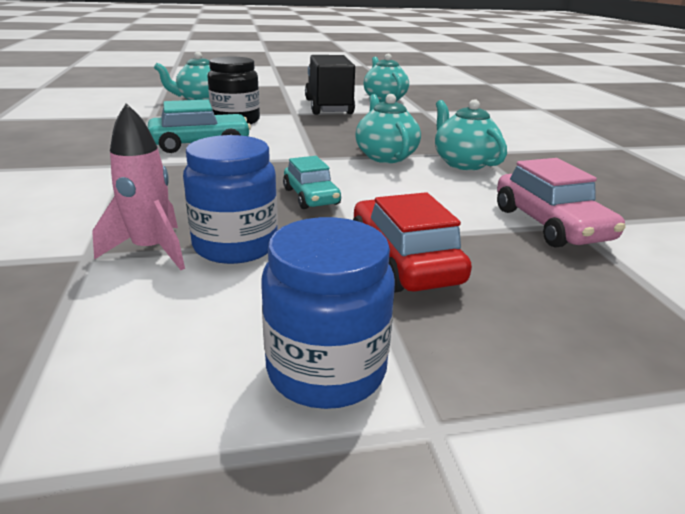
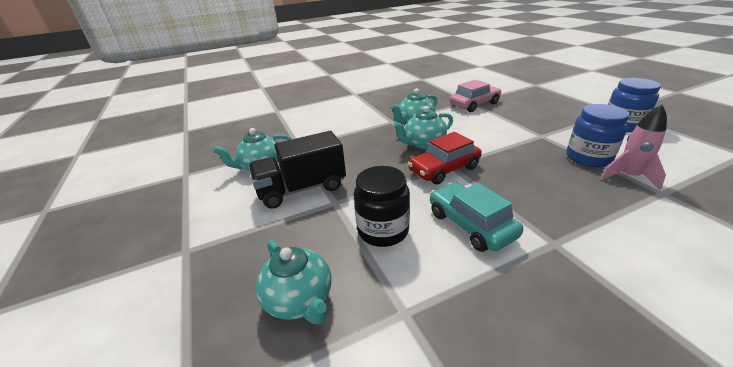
camera: 100 degrees left, 5 degrees up
(311, 197) = (511, 153): turquoise car -> none
(404, 261) = (543, 124): red car -> red car (444, 169)

